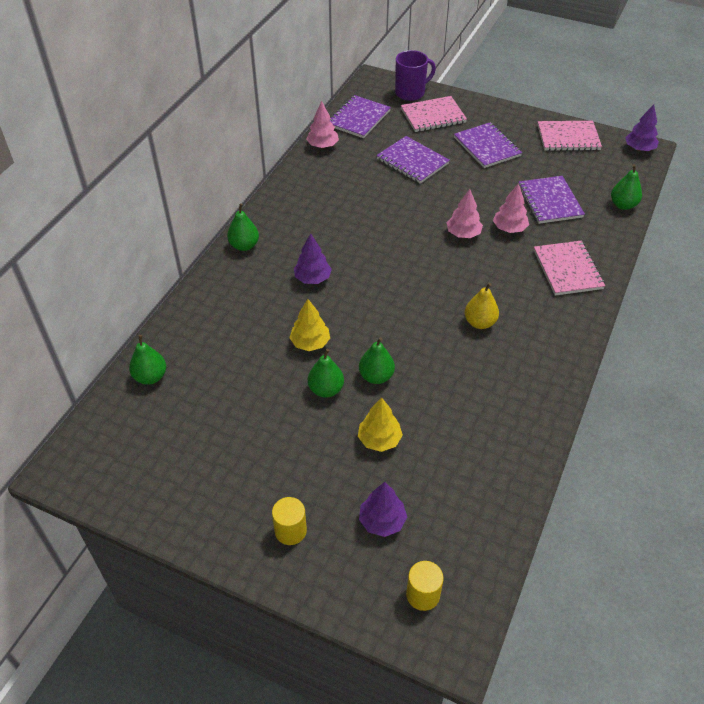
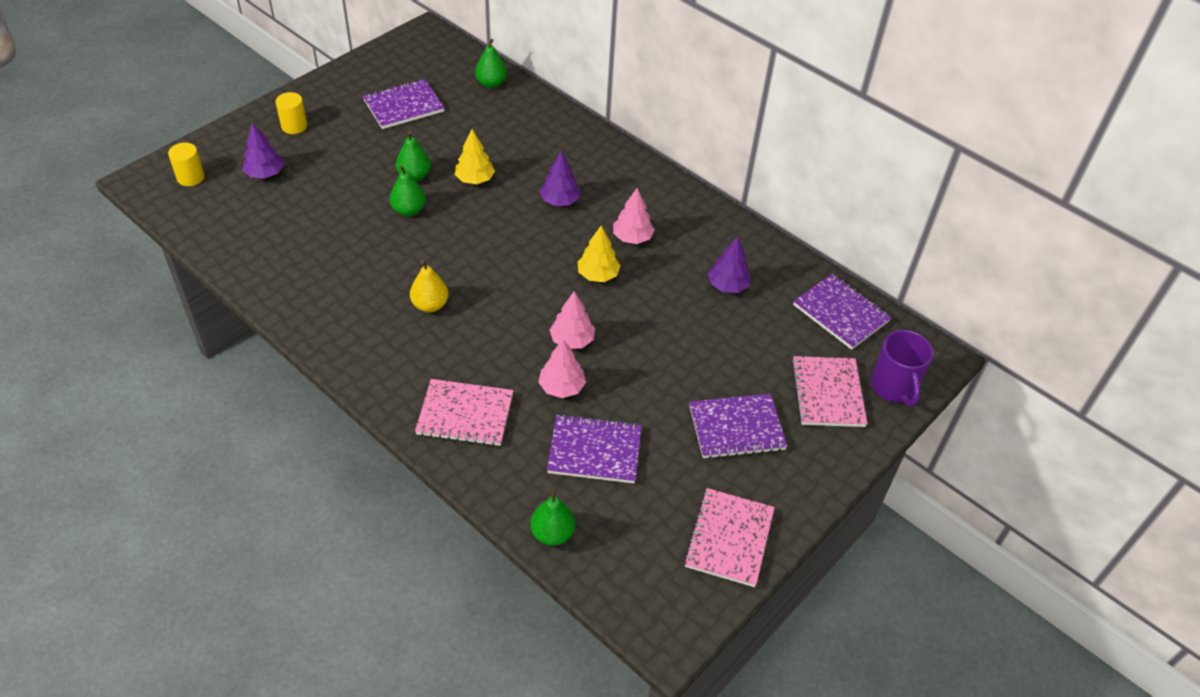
camera: 105 degrees right, 0 degrees up
(244, 246) = (631, 165): green pear -> none
(322, 145) = (789, 264): pink tree -> pink tree (632, 237)
(379, 439) = (340, 193): yellow tree -> yellow tree (598, 275)
(412, 161) = (729, 338): purple notebook -> purple notebook (404, 106)
(639, 149) = (671, 625): purple tree -> purple tree (727, 285)

